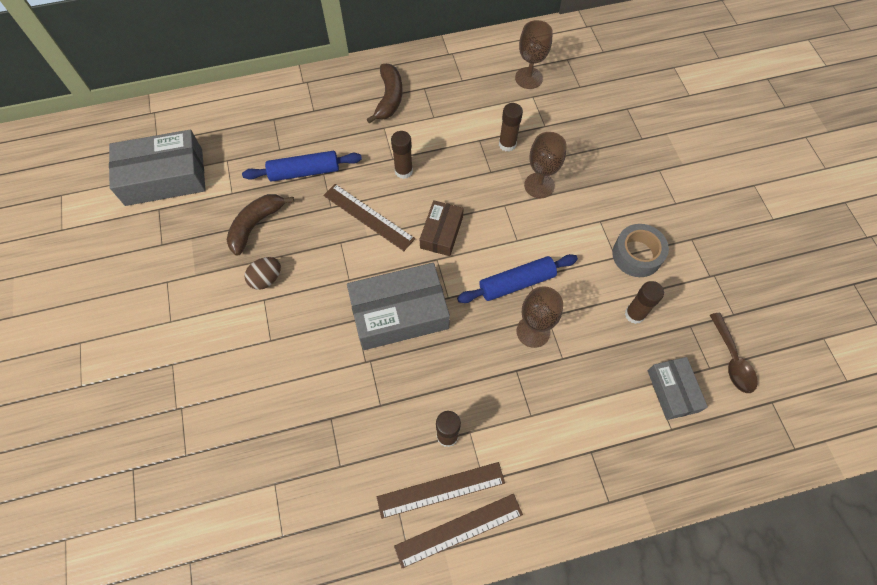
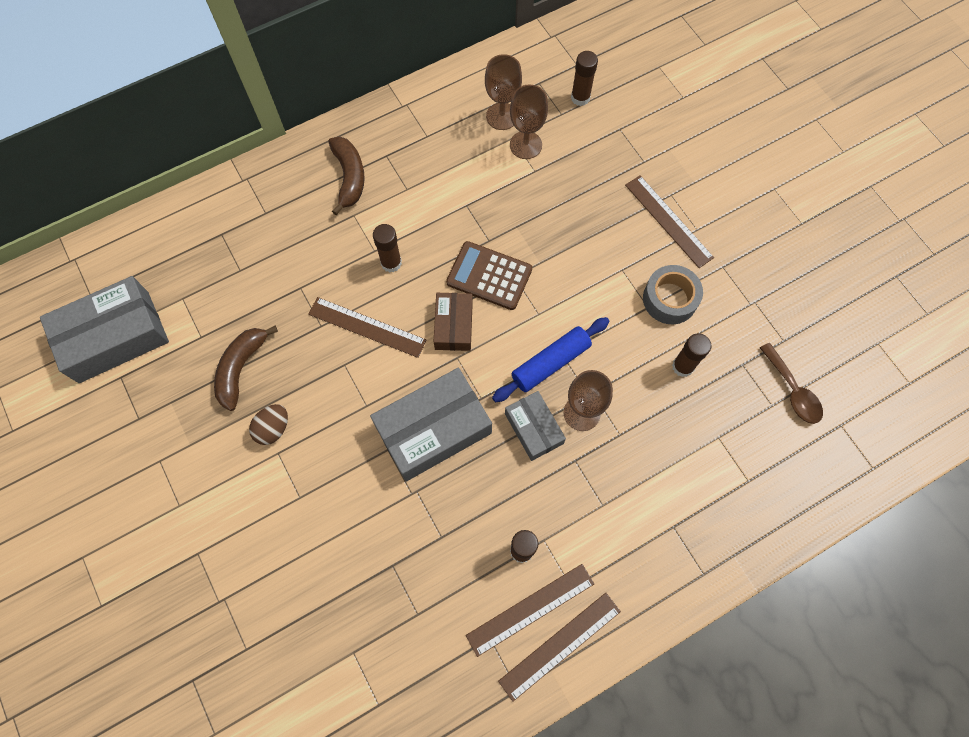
camera: 15 degrees left, 5 degrees up
(304, 172) = (278, 291): blue rolling pin -> none
(483, 200) = (489, 276): none -> brown calculator
(507, 144) = (498, 203): brown glue stick -> brown glue stick (580, 98)
(539, 185) = (546, 244): brown goblet -> brown goblet (525, 145)
(651, 190) = (668, 221): none -> brown ruler
(672, 391) = (740, 440): grey box -> grey box (533, 428)

